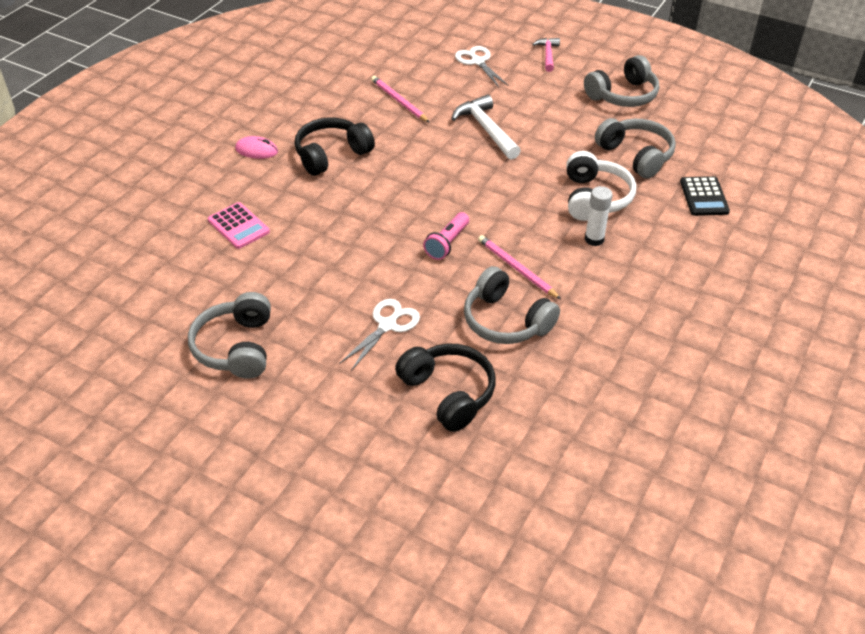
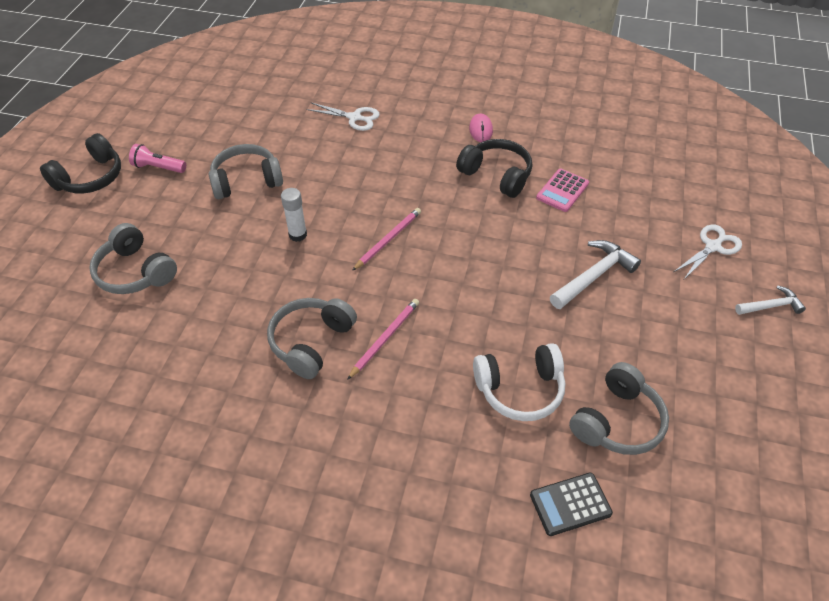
camera: 75 degrees right, 5 degrees up
(238, 226) = (381, 146): pink calculator -> pink calculator (562, 191)
(387, 325) = (288, 261): white scissors -> white scissors (354, 118)
(399, 101) = (603, 201): pink pencil -> pink pencil (388, 240)
(447, 243) = (403, 280): pink flashlight -> pink flashlight (158, 167)
(448, 393) = (216, 317): black headphones -> black headphones (90, 177)
(547, 55) = (770, 306): pink hammer -> white hammer
(594, 239) = (450, 398): white glue stick -> white glue stick (298, 235)
(623, 95) = (734, 393): grey headphones -> grey headphones (135, 272)

